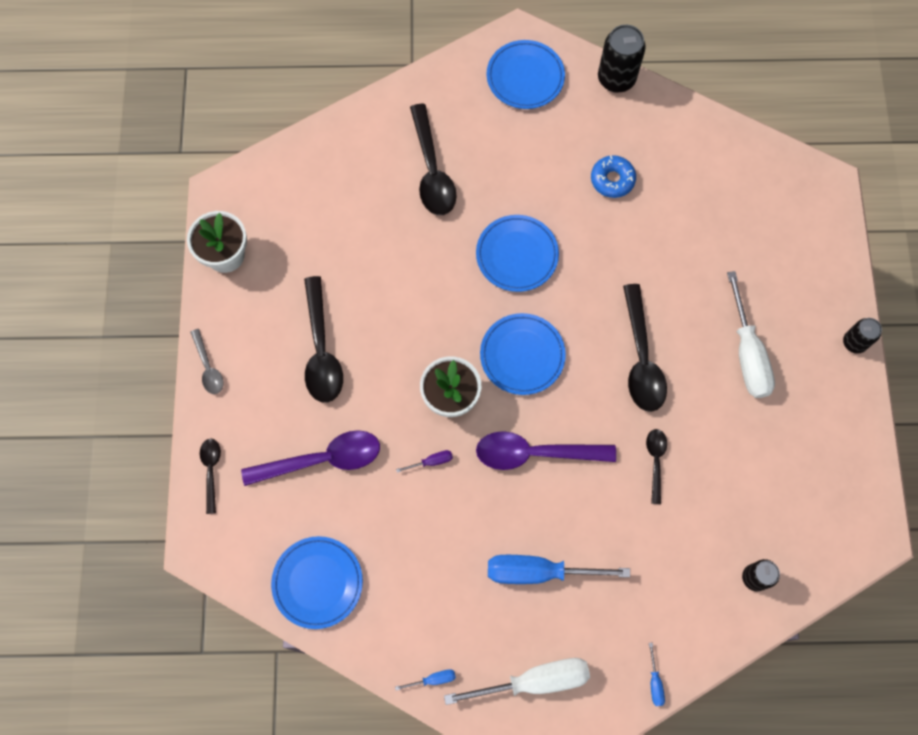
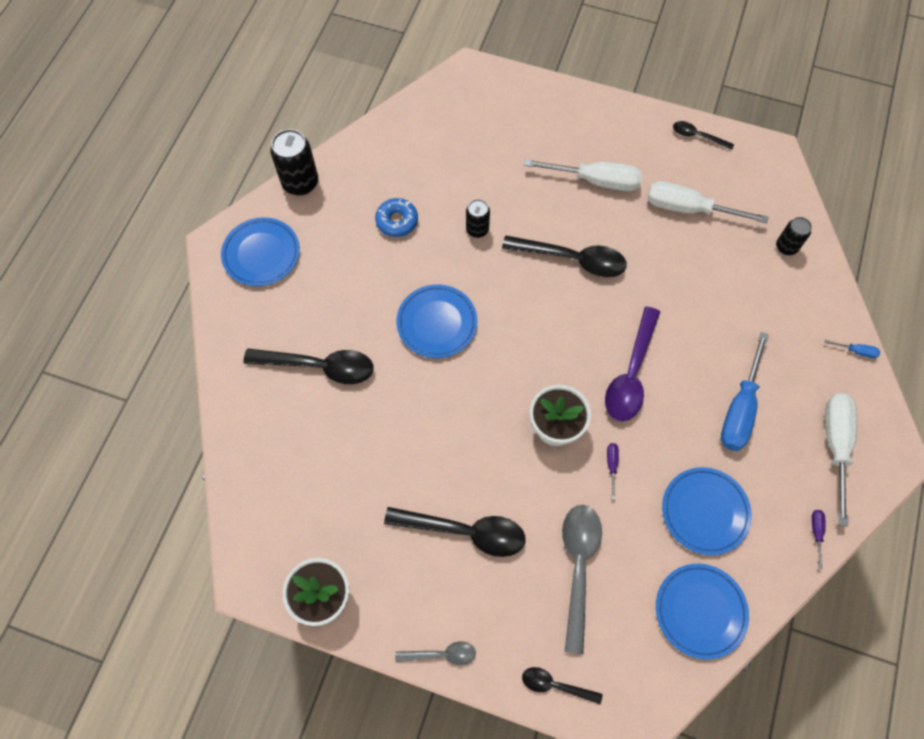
camera: 70 degrees left, 5 degrees down
(322, 459) = (578, 567): purple spoon -> grey spoon
(433, 679) = (816, 533): blue screwdriver -> purple screwdriver
(522, 355) = (535, 352): blue plate -> blue plate (704, 511)
(655, 461) = (667, 282): black spoon -> black spoon (697, 136)
(756, 460) = (689, 209): none -> white screwdriver
(854, 342) = (612, 106): black can -> black can (477, 229)

